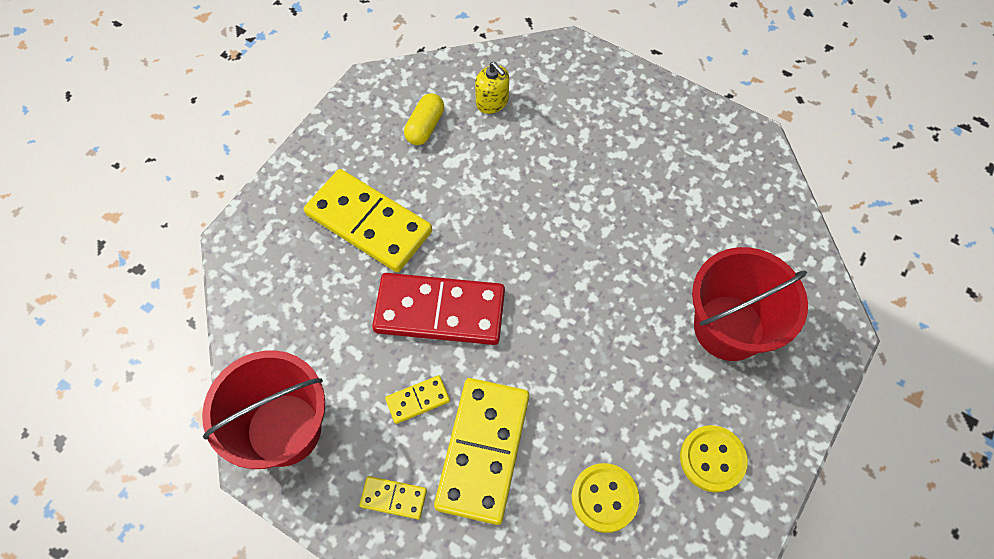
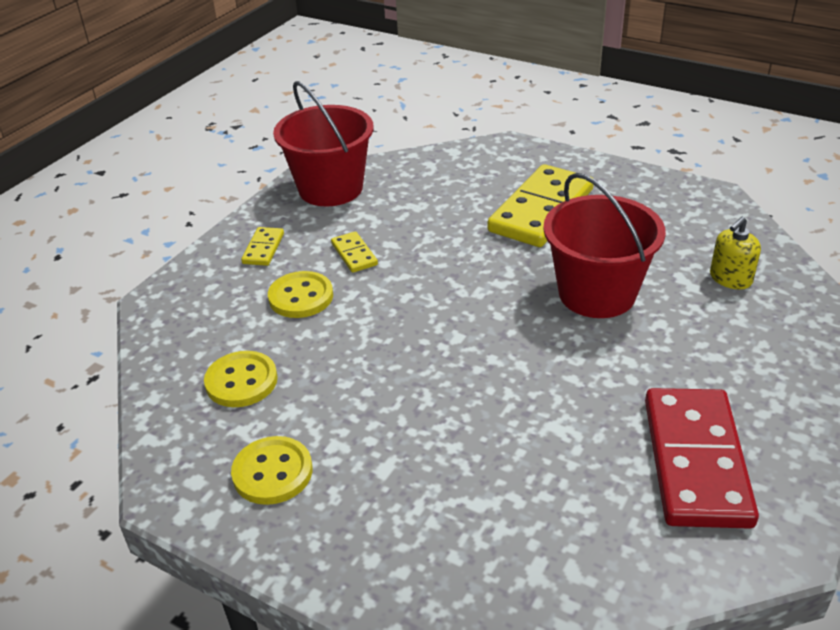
camera: 90 degrees right, 25 degrees down
(425, 127) = (673, 234): yellow capsule -> none
(440, 311) = (448, 260): red domino -> red domino (696, 461)
(483, 451) = (301, 297): yellow domino -> yellow button
(728, 327) = (447, 496): red bucket -> red bucket (597, 293)

